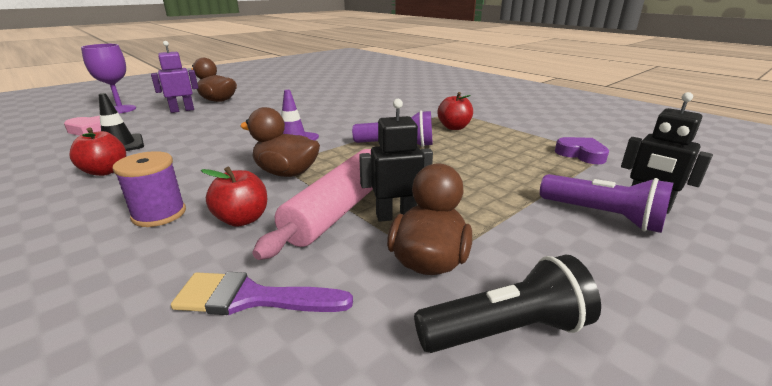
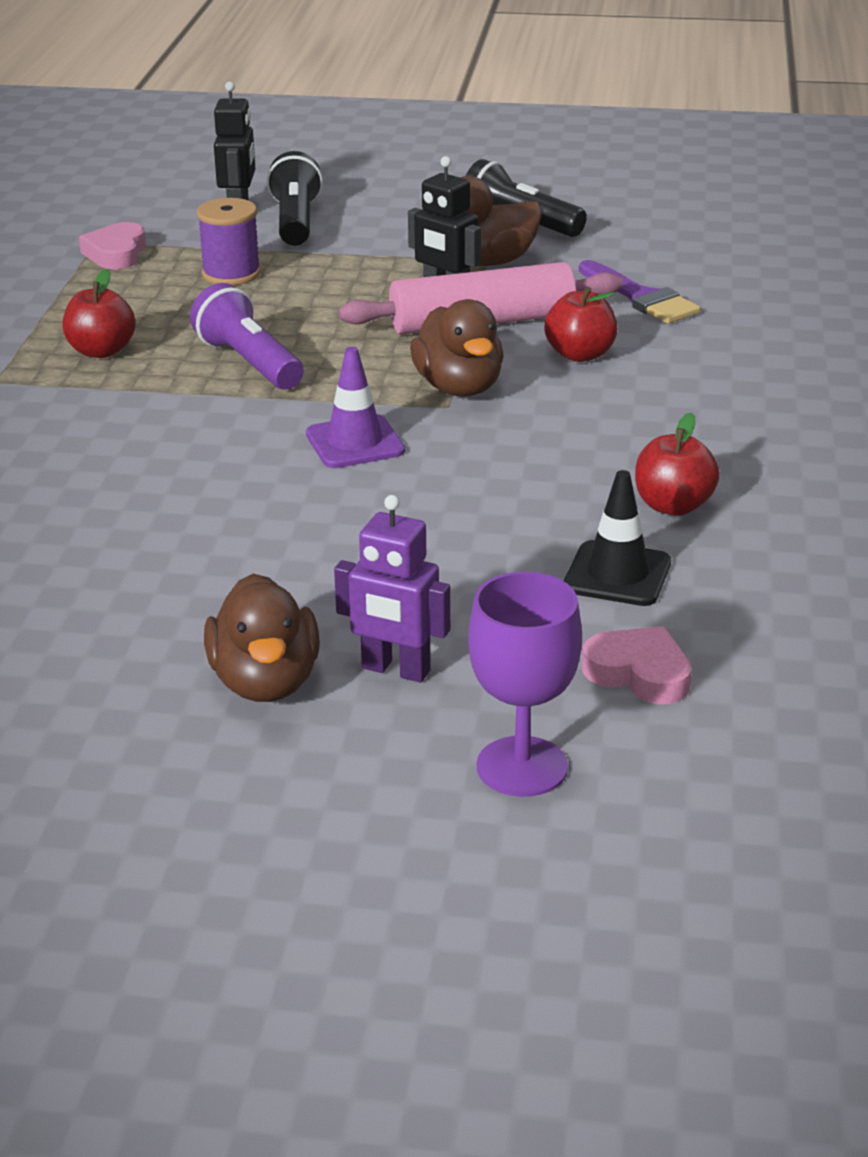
camera: 130 degrees left, 5 degrees up
(159, 214) = (652, 398): purple spool -> purple spool (231, 274)
(581, 154) = (116, 253): purple heart -> pink heart
(602, 216) = (296, 222): purple flashlight -> black flashlight

